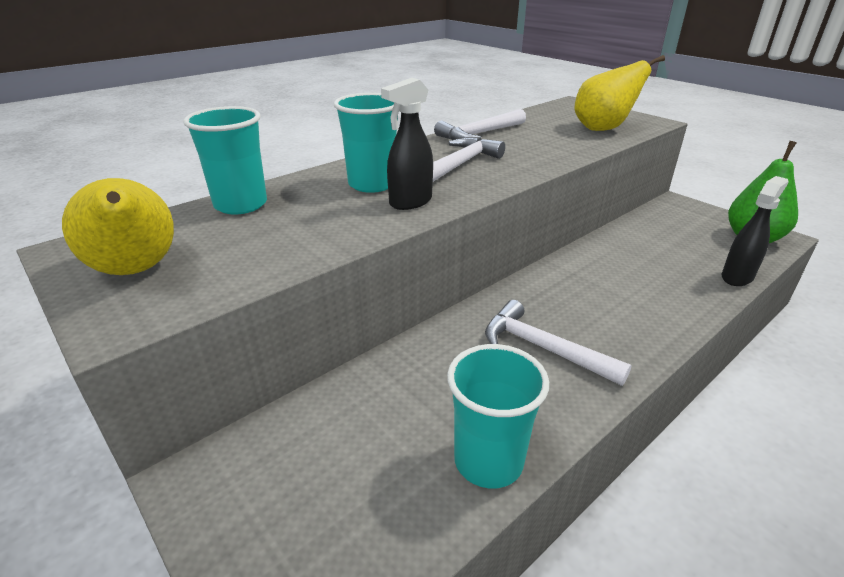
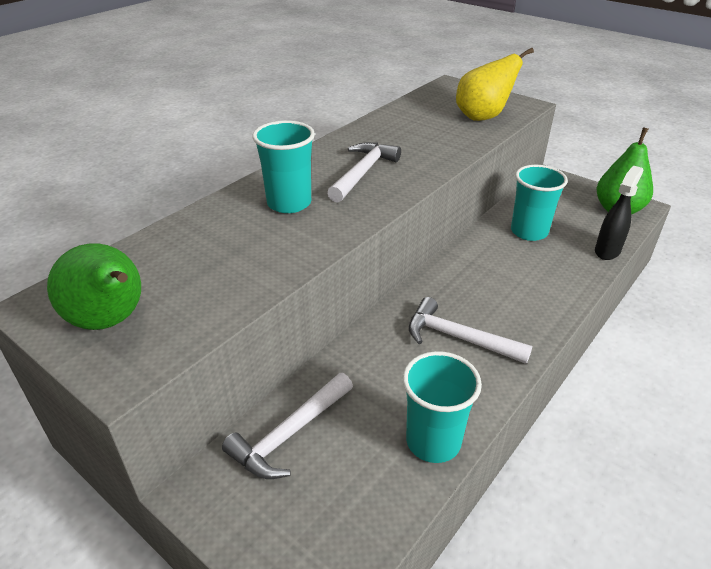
camera: 10 degrees left, 5 degrees up
(136, 270) = (111, 321): yellow pear -> green pear
(240, 205) = (174, 239): turquoise cup -> turquoise cup (529, 232)
(410, 202) = (330, 221): black spray bottle -> none
(480, 134) = (371, 132): white hammer -> white hammer (290, 434)

